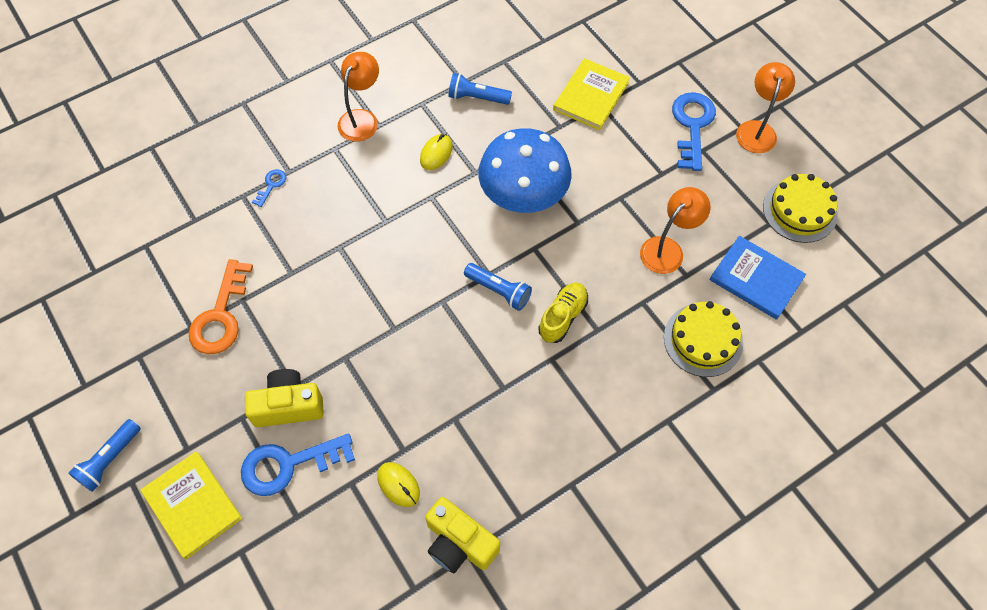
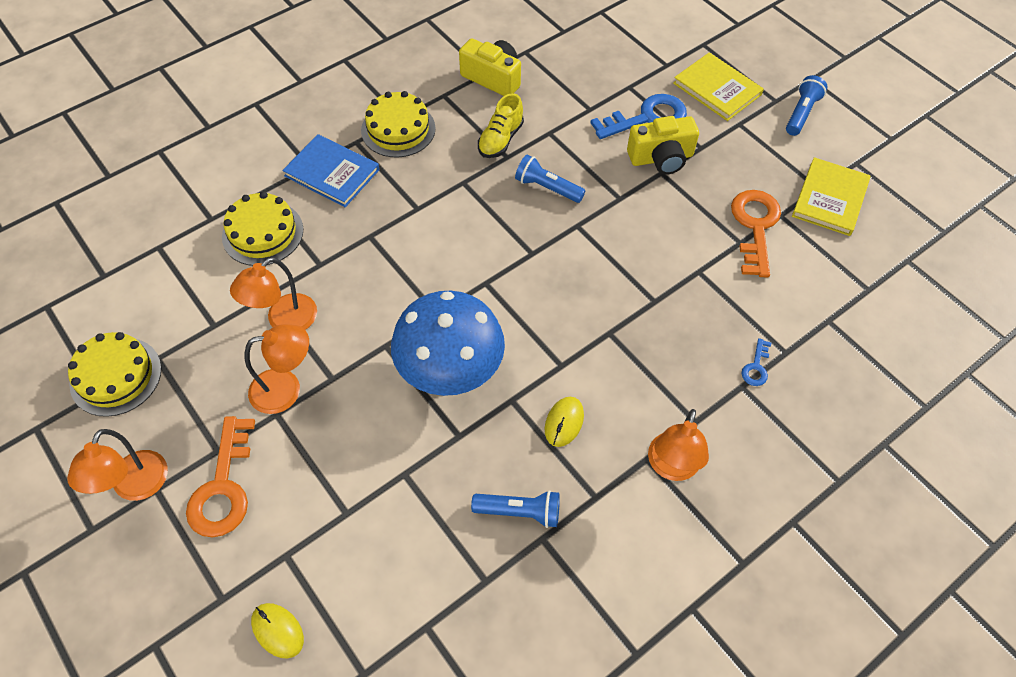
camera: 175 degrees right, 5 degrees down
(398, 485) = (549, 110): yellow mouse -> yellow mouse (277, 631)
(499, 291) = (473, 266): blue flashlight -> blue flashlight (547, 187)
(562, 317) = (405, 245): yellow shoe -> yellow shoe (500, 140)
(573, 467) = (398, 129): none -> yellow cake
(591, 96) = (359, 526): yellow book -> yellow book (830, 199)
(657, 192) = (286, 389): none -> orange lamp
(692, 126) = (223, 486): blue key -> orange key
(756, 279) = (191, 295): blue book -> blue book (332, 173)

